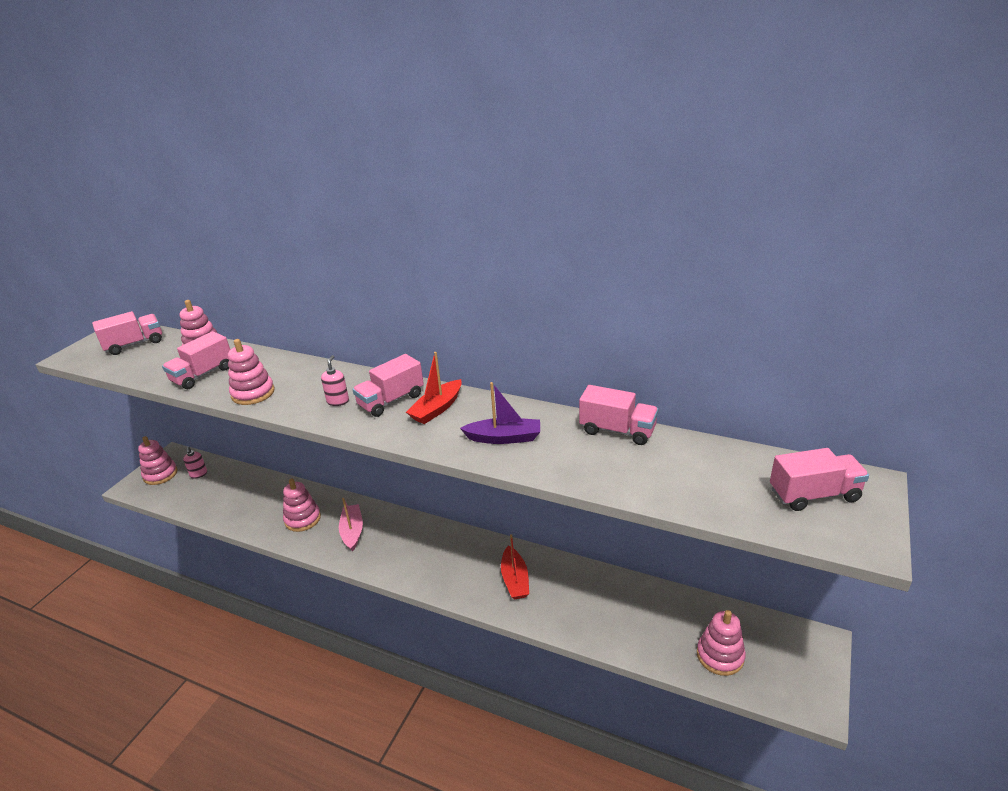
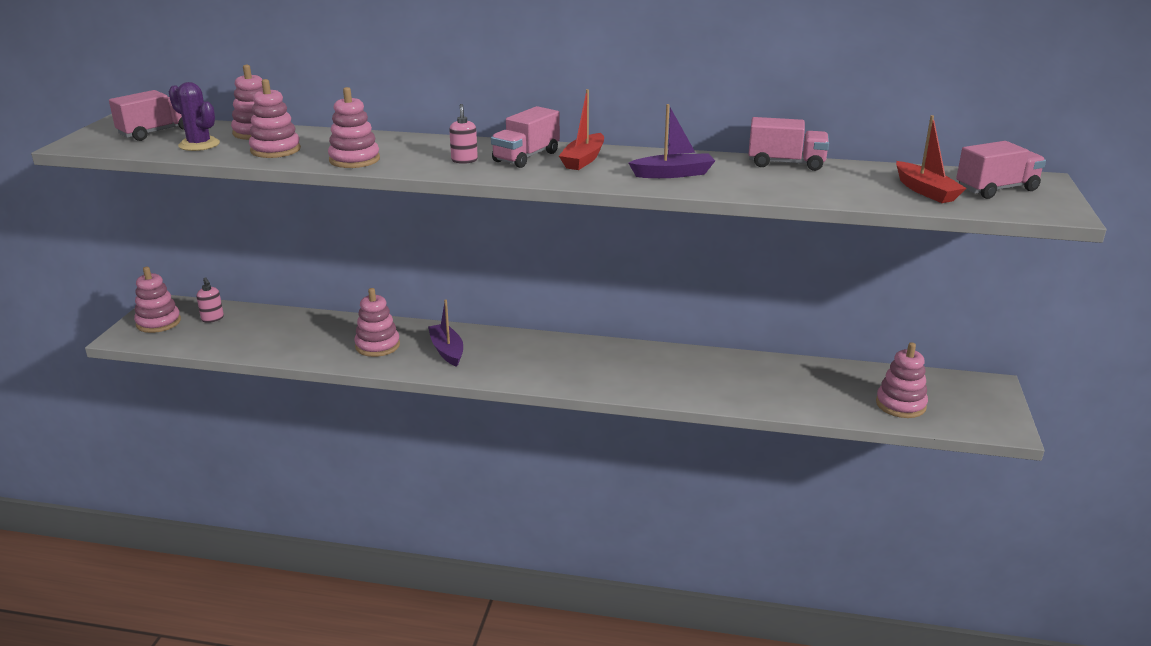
camera: 15 degrees left, 5 degrees down
(153, 363) = (199, 145): none -> purple cactus
(203, 375) = (275, 150): pink truck -> pink stacking toy
(352, 531) = (447, 351): pink boat -> purple boat
(515, 580) = (660, 371): red boat -> red boat (925, 191)

